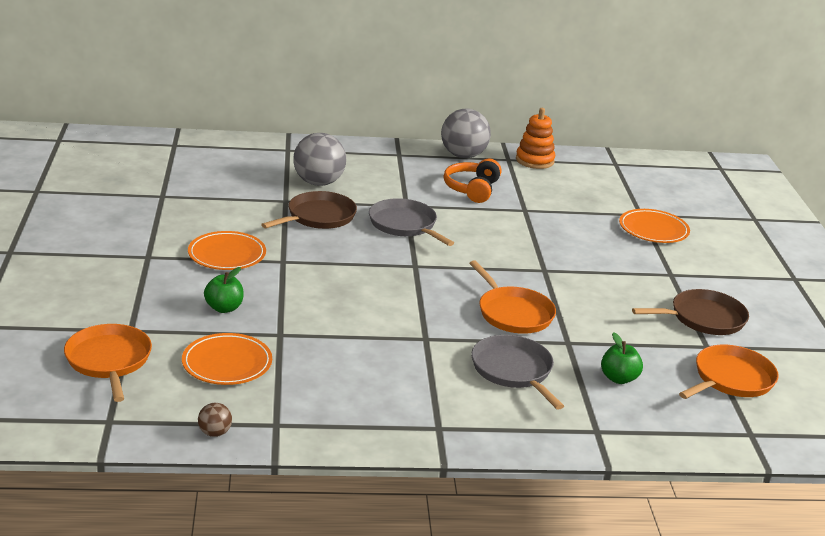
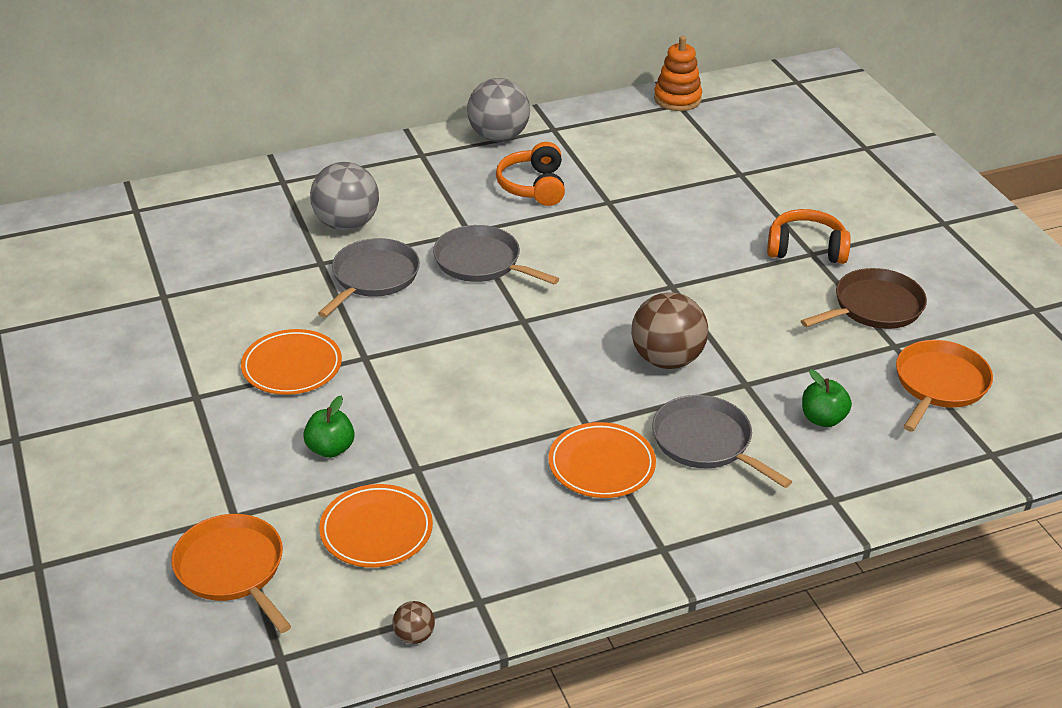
camera: 15 degrees left, 10 degrees up
(318, 217) = (373, 277): brown pan -> grey pan
(513, 313) = (667, 359): orange pan -> brown ball
(534, 160) = (584, 123): orange stacking toy -> orange stacking toy (677, 99)
(653, 230) = (764, 193): orange plate -> orange plate (601, 464)
(668, 270) = (806, 249): none -> orange headphones

